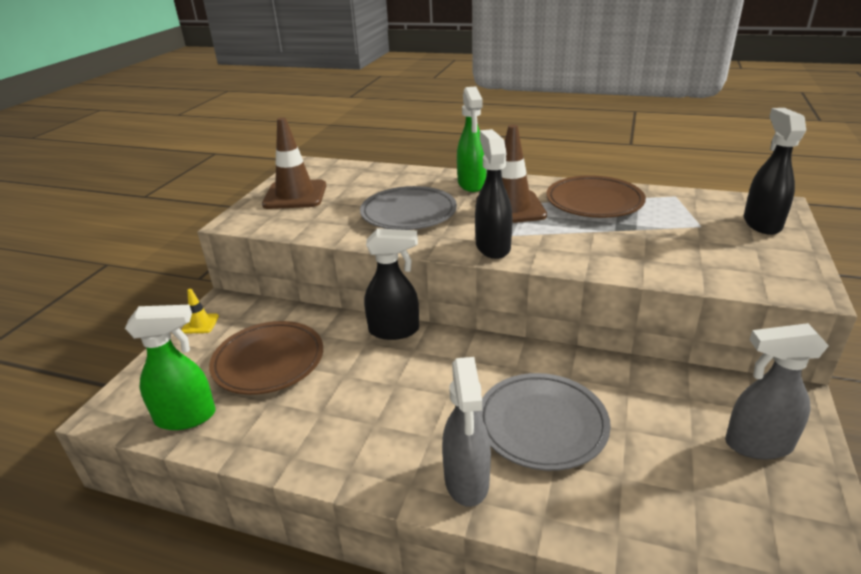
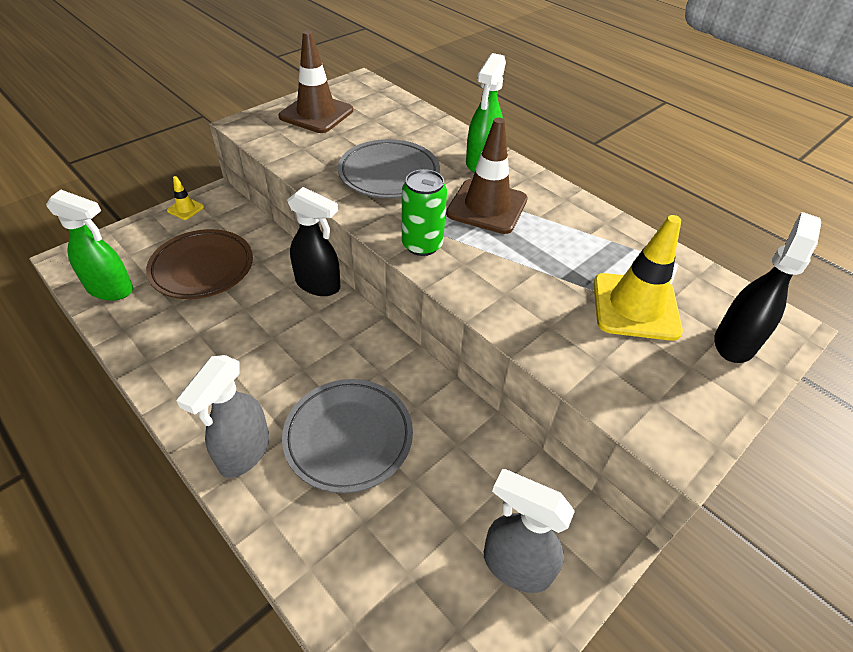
camera: 25 degrees right, 15 degrees up
(492, 247) = (422, 245): black spray bottle -> green can
(594, 202) = (579, 234): brown plate -> none
(681, 228) = (635, 307): none -> yellow traffic cone

